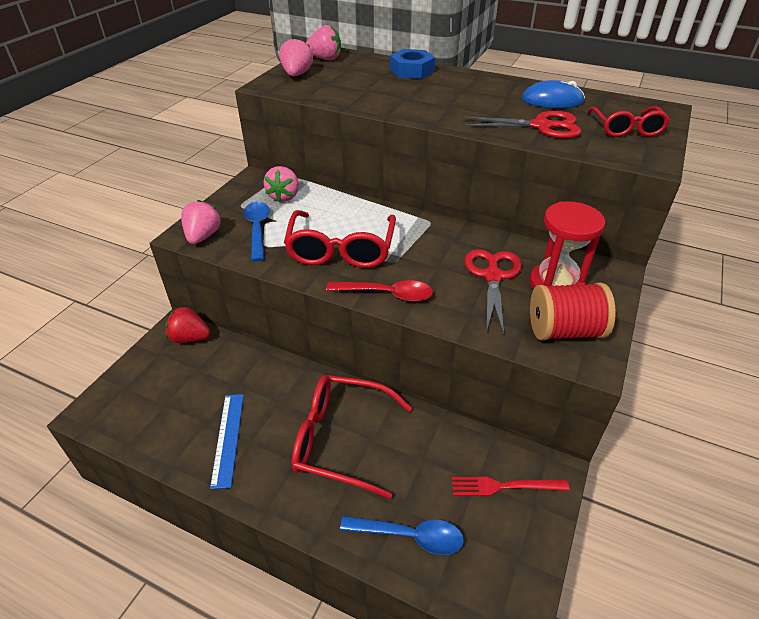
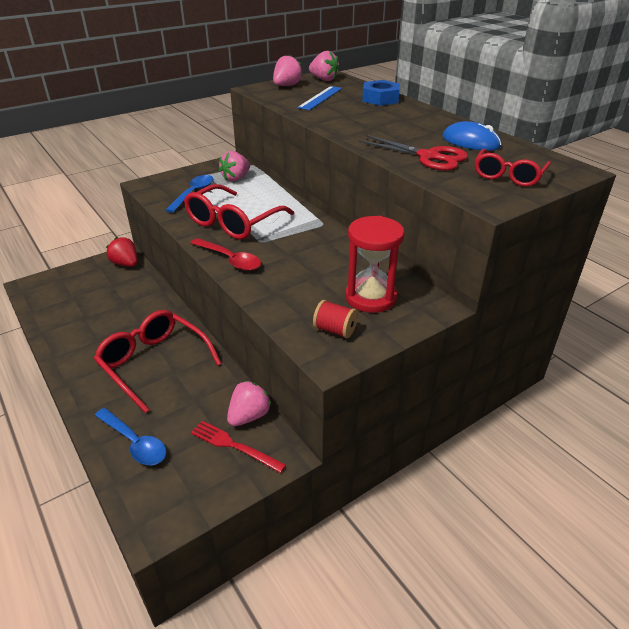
camera: 30 degrees right, 5 degrees down
(203, 236) = (154, 188): pink strawberry -> pink strawberry (249, 416)
(228, 438) = (87, 332): blue ruler -> blue ruler (320, 98)
(492, 276) = (325, 275): red scissors -> none
(564, 331) = (335, 330): red spool -> red spool, size x0.58

